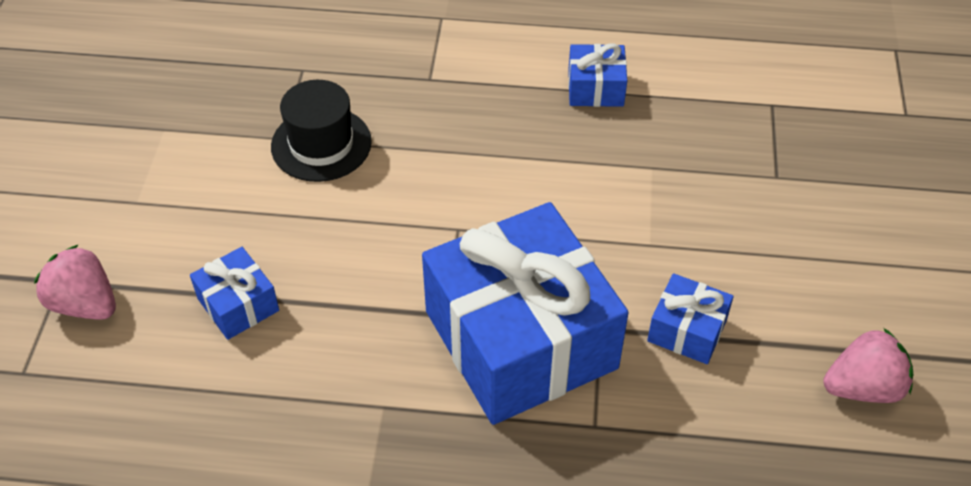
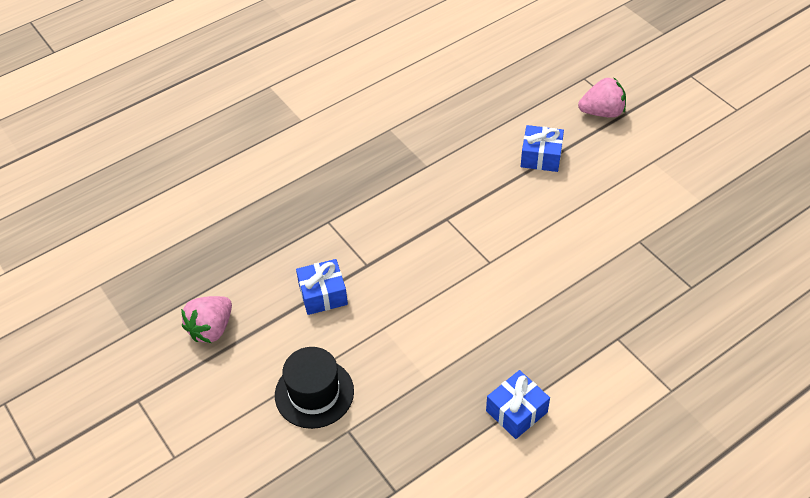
camera: 140 degrees right, 0 degrees up
(321, 144) = (616, 252): black hat -> black hat (314, 393)
(520, 339) = (399, 232): blue gift -> none

